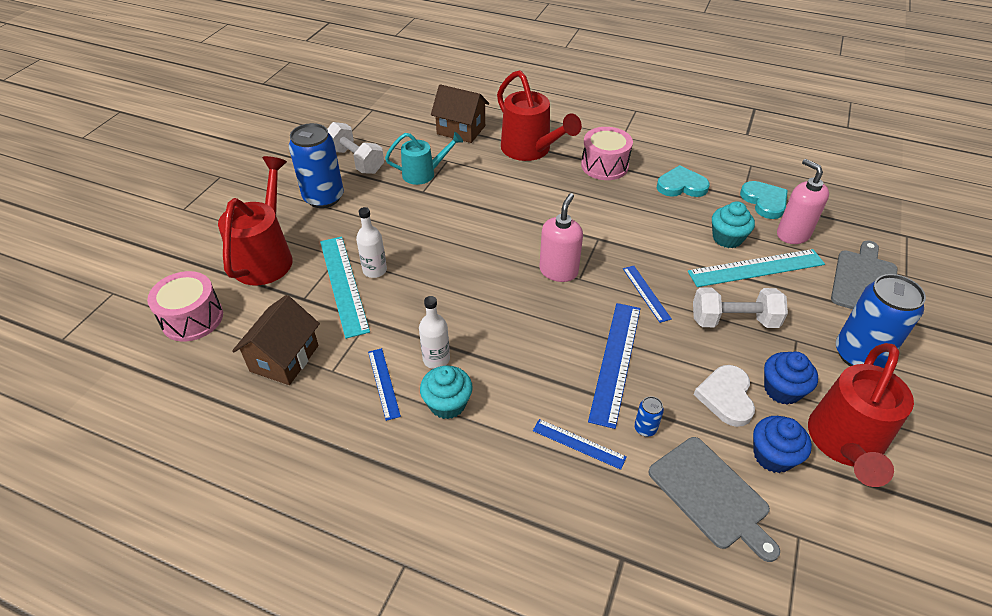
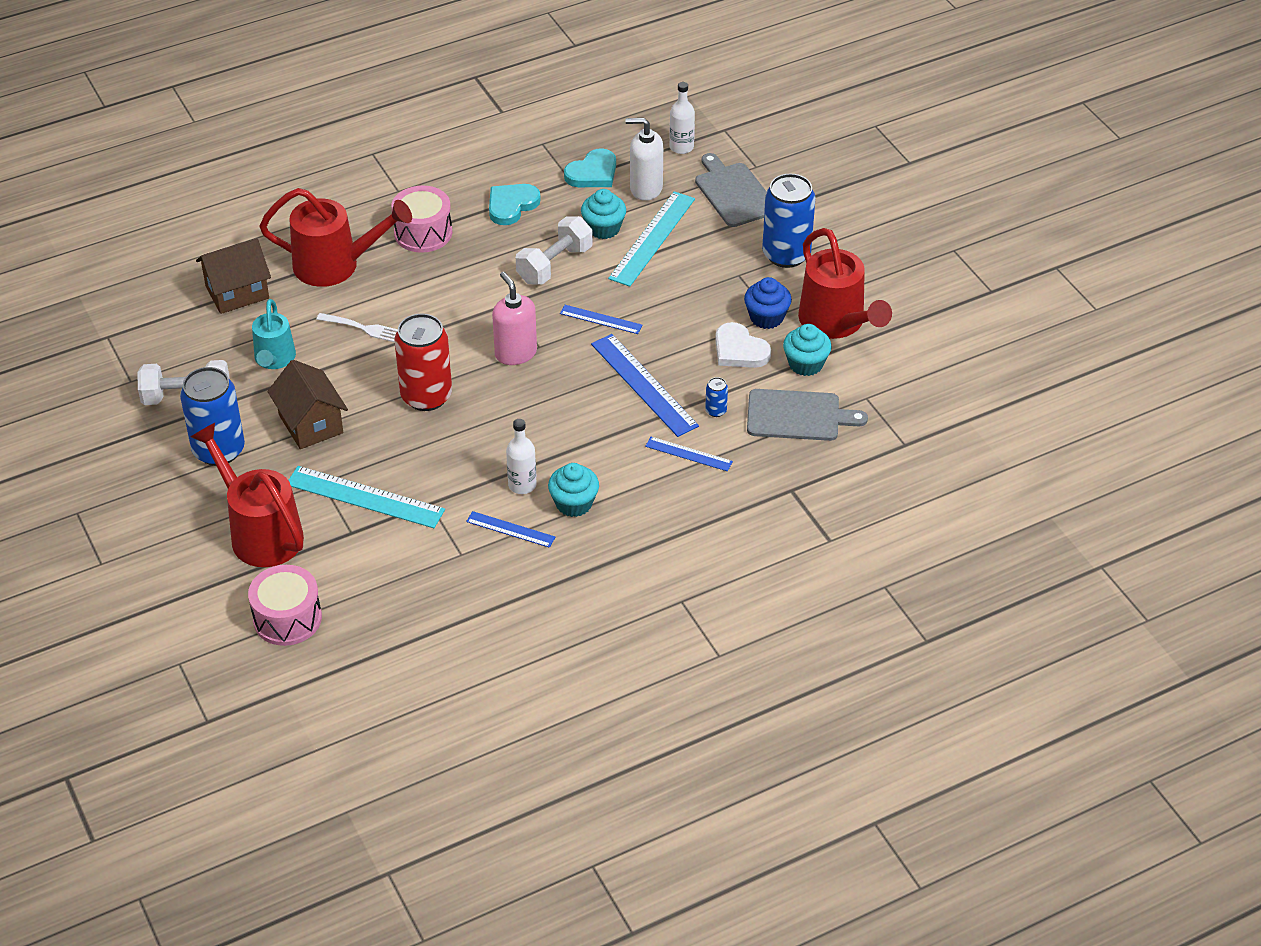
camera: 50 degrees left, 0 degrees up
(284, 358) = (412, 577): brown house -> brown house (311, 424)
(375, 270) = (372, 467): white bottle -> white bottle (681, 147)
(424, 174) = (274, 360): turquoise watering can -> turquoise watering can turned 150 degrees clockwise
(468, 254) = (426, 396): none -> red can
(494, 192) = (364, 328): none -> white fork
(578, 443) = (688, 454): blue ruler -> blue ruler turned 45 degrees clockwise
(733, 321) = (684, 292): white dumbbell -> white dumbbell (554, 265)
(764, 201) = (593, 173): turquoise heart -> turquoise heart turned 120 degrees clockwise
(773, 456) = (805, 364): blue cupcake -> turquoise cupcake
(793, 234) = (645, 188): pink soap dispenser -> white soap dispenser

